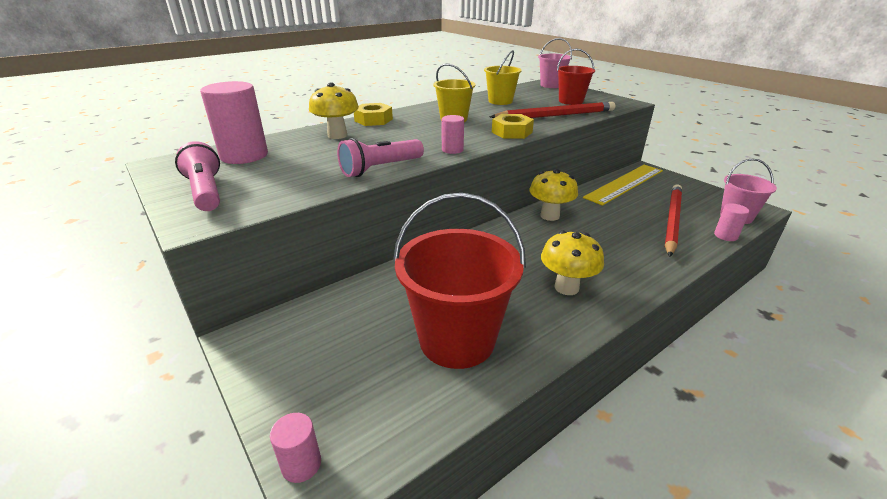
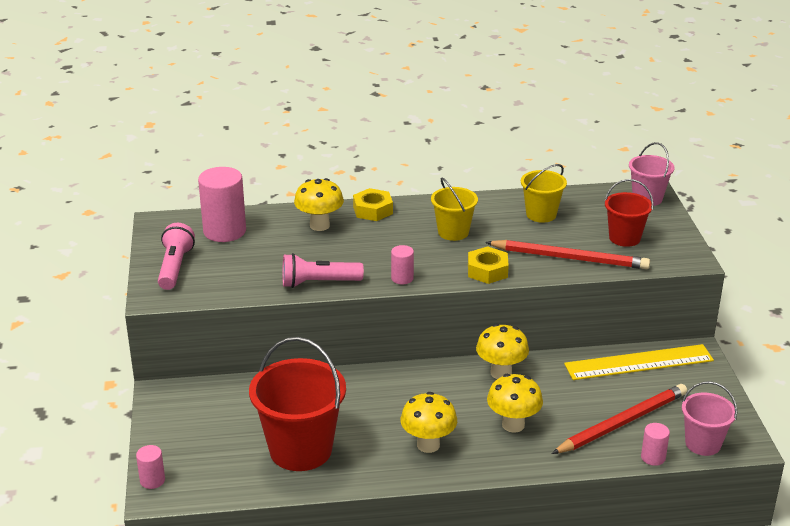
camera: 30 degrees right, 0 degrees up
(607, 247) = (513, 425): none -> yellow mushroom

